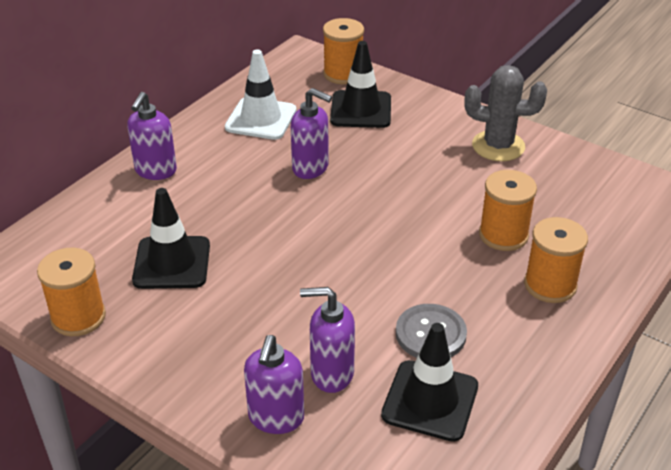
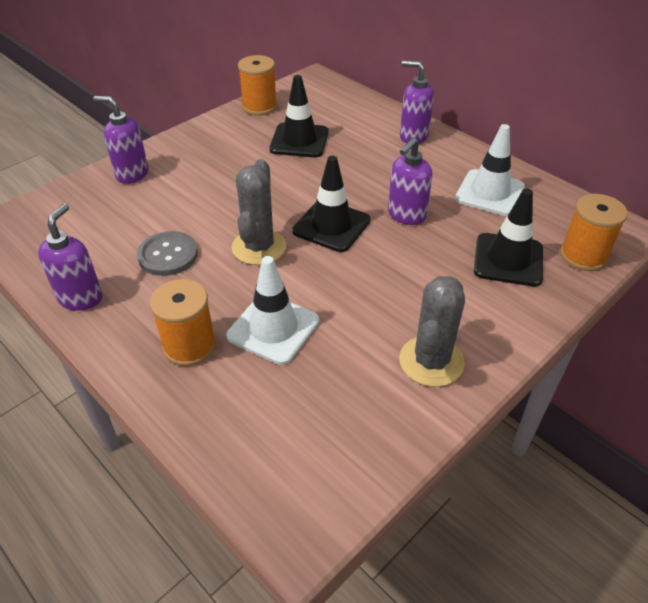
camera: 100 degrees right, 5 degrees up
(331, 374) = (156, 200): purple soap dispenser -> purple soap dispenser (81, 298)
(393, 263) = (259, 247): none -> grey cactus
(430, 401) = (103, 243): black traffic cone -> black traffic cone (331, 226)
(503, 235) = (273, 328): orange spool -> white traffic cone

